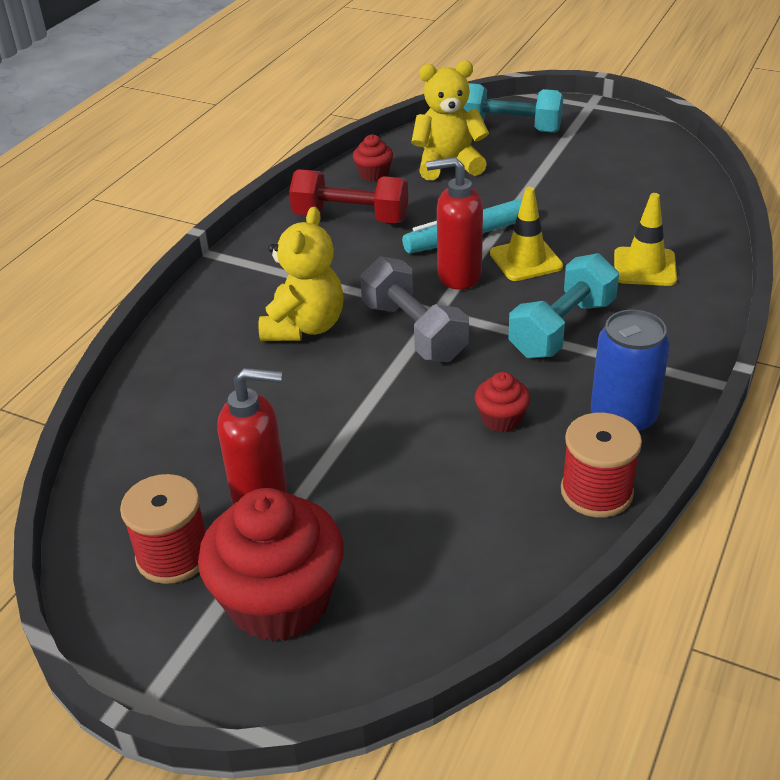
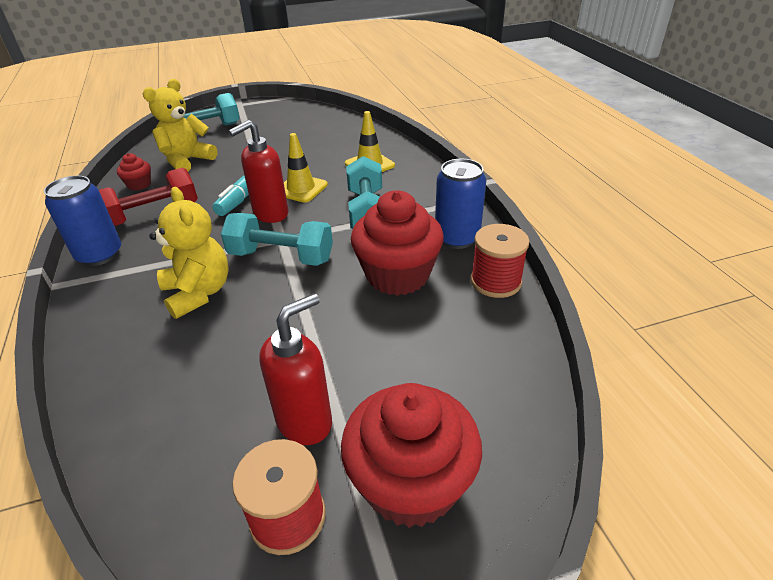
camera: 45 degrees left, 0 degrees up
(267, 240) = (99, 255): none -> blue can
(414, 331) = (281, 257): grey dumbbell -> turquoise dumbbell
(501, 419) = (397, 275): red cupcake -> red cupcake, size x2.16

